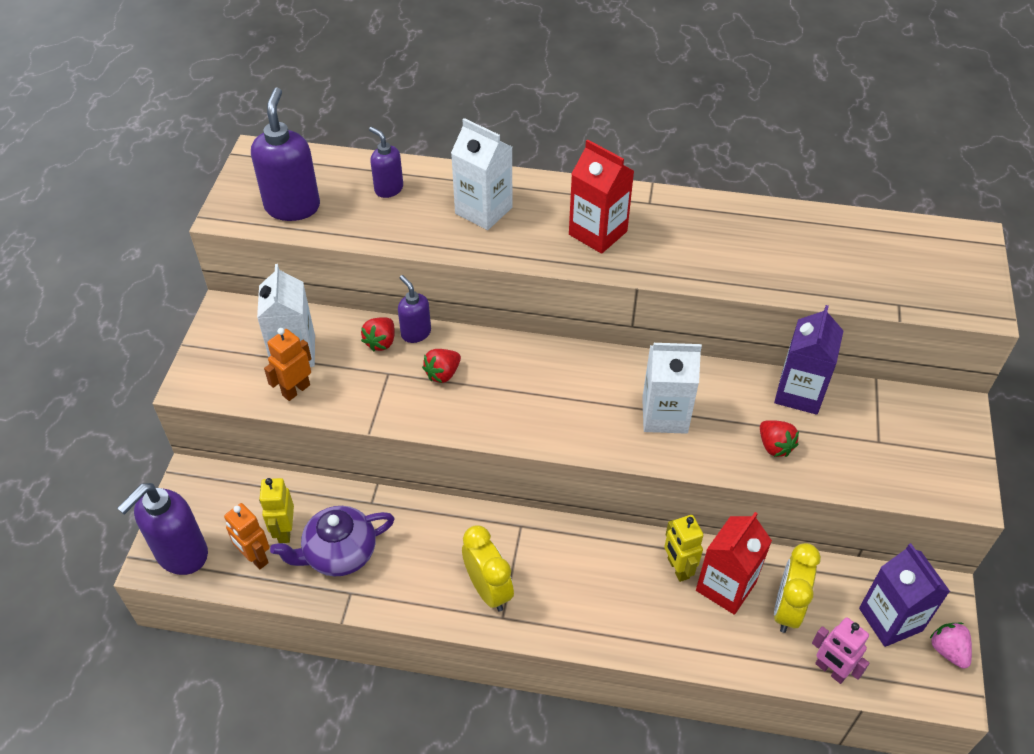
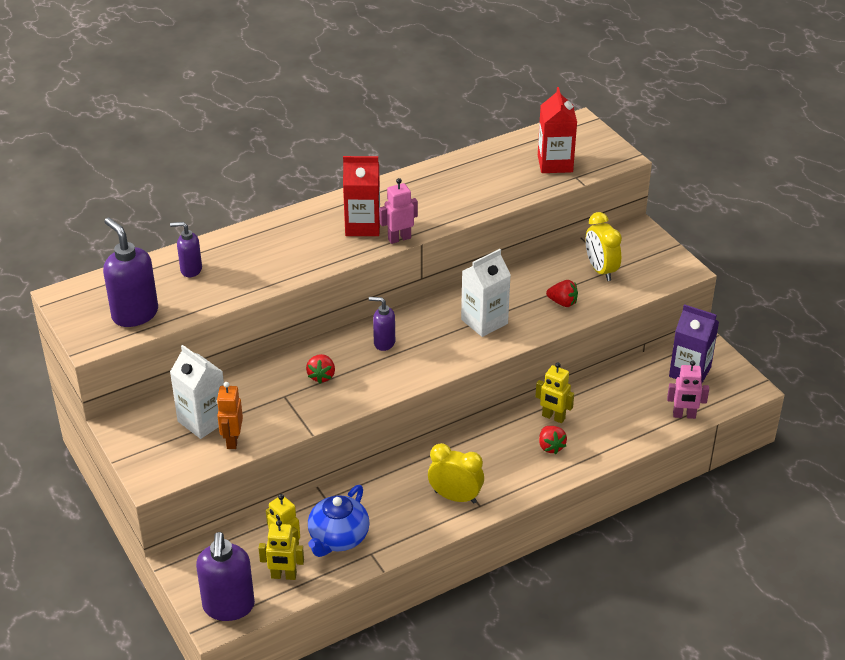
camera: 40 degrees left, 10 degrees down
(255, 558) = (283, 576): orange robot -> yellow robot
(339, 554) = (338, 538): purple teapot -> blue teapot
(381, 342) = (257, 382): red strawberry -> red strawberry (550, 447)
(416, 333) = (275, 364): purple soap dispenser -> purple soap dispenser (384, 343)
(483, 210) = (273, 250): white carton -> none
(620, 268) = (399, 238): none -> pink robot
(726, 586) = (589, 410): red carton -> red carton (555, 163)
(787, 609) = (632, 400): yellow clock -> yellow clock (600, 270)
(799, 393) = (547, 268): purple carton -> none
(948, 650) = (731, 369): pink strawberry -> none

